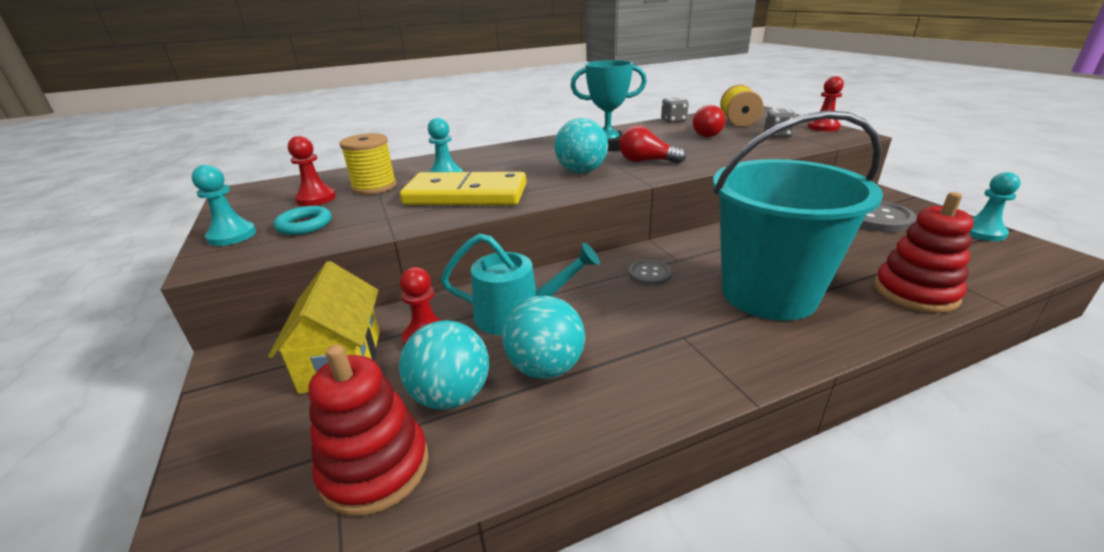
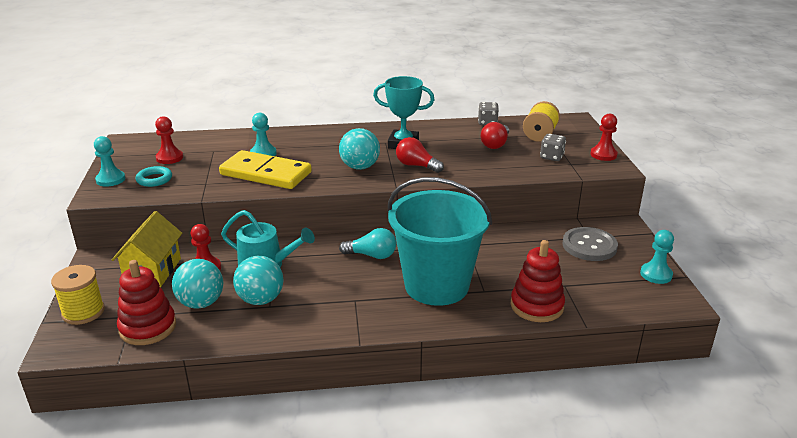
camera: 15 degrees right, 0 degrees up
(374, 187) = (211, 154): yellow spool -> yellow spool (83, 312)
(649, 274) = (372, 255): grey button -> turquoise light bulb

